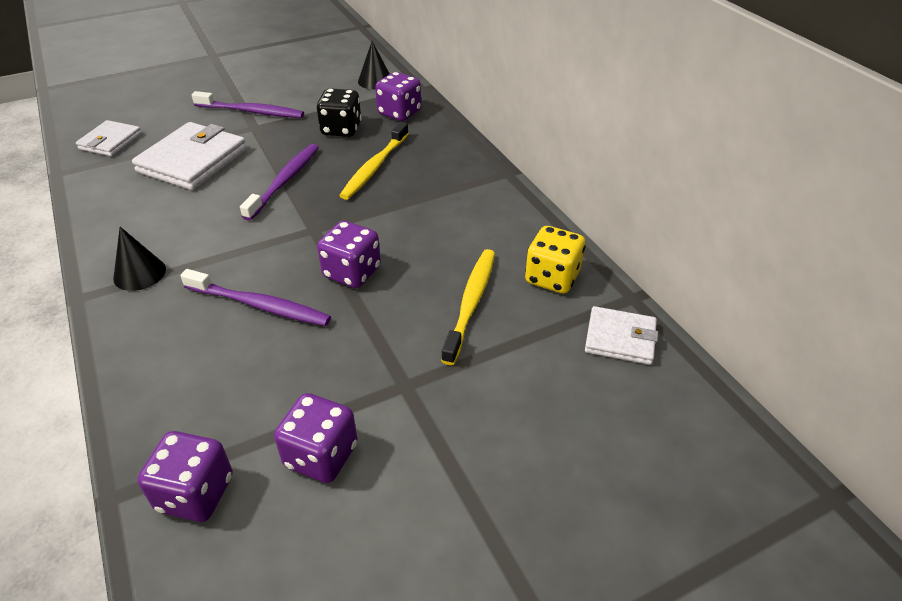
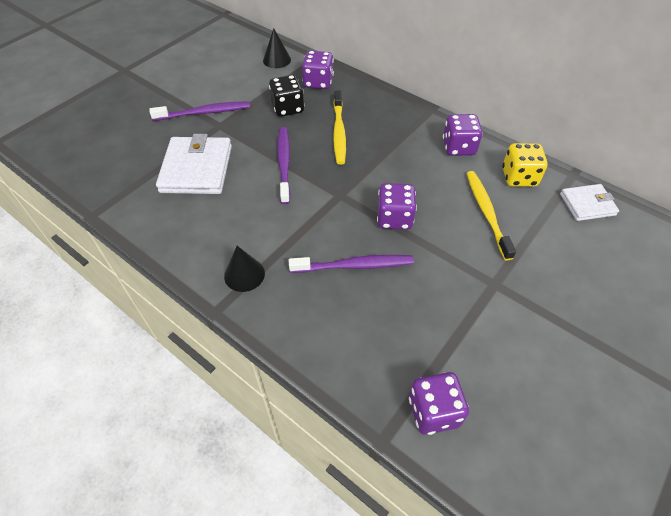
camera: 25 degrees left, 10 degrees up
(110, 141) = (110, 173): white wallet -> none
(321, 455) = (486, 351): purple dice -> purple dice (458, 147)

